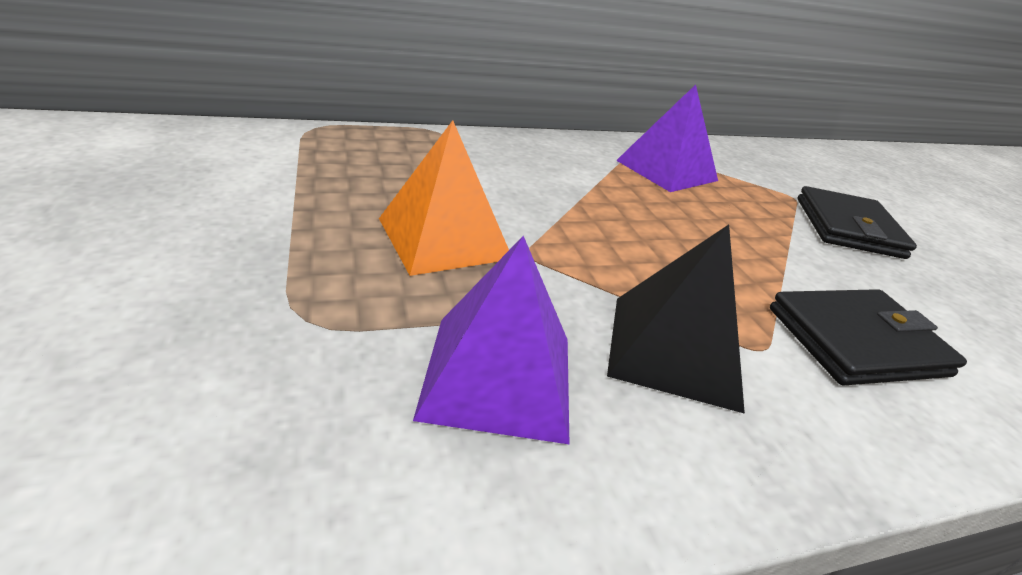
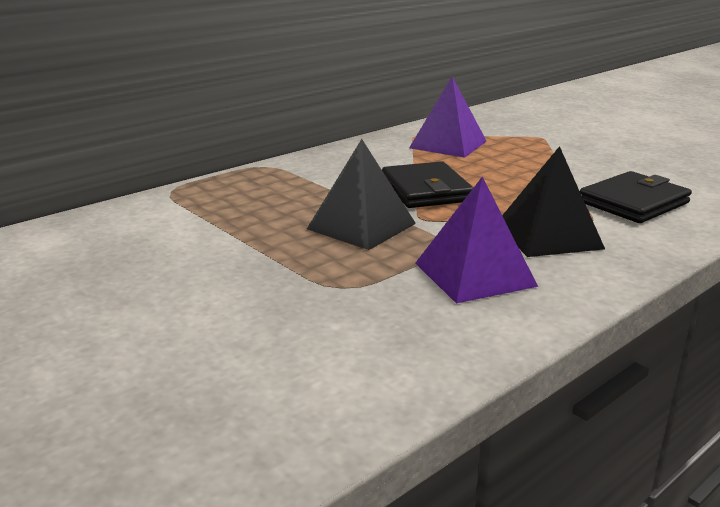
camera: 20 degrees left, 10 degrees down
(444, 238) = (361, 226): orange pyramid -> black pyramid
(847, 227) = (586, 145): black wallet -> black wallet (426, 190)

